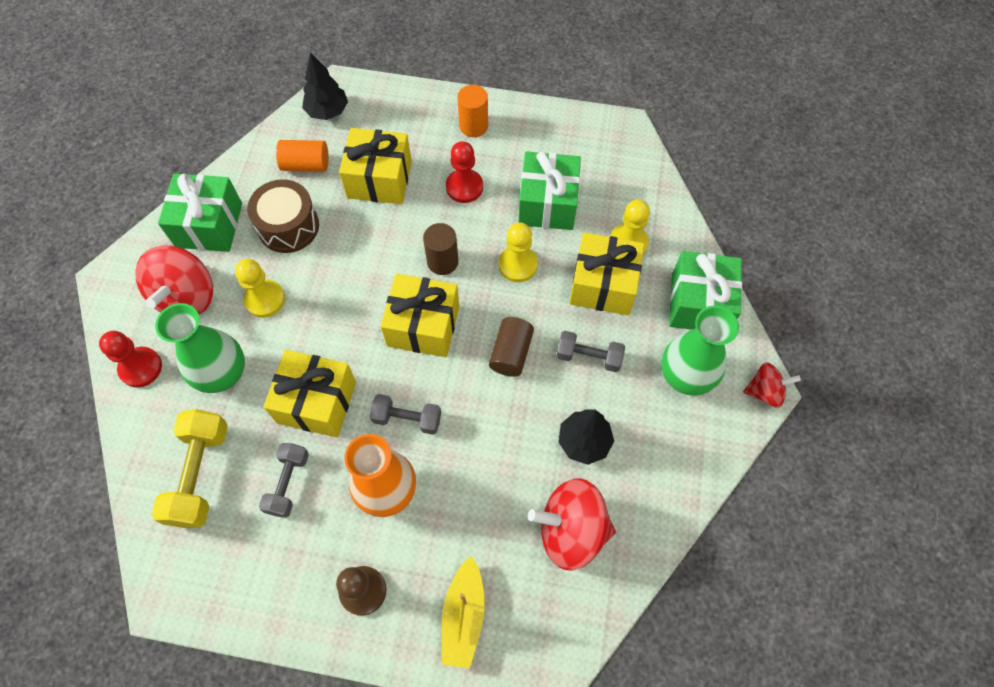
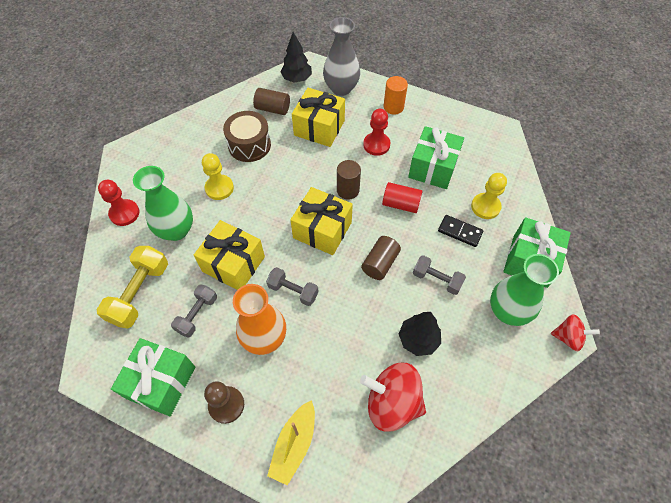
camera: 15 degrees right, 5 degrees down
(187, 297) = (169, 175): red spinning top -> none
(209, 225) = (198, 133): green gift -> green gift (161, 382)
(306, 165) = (272, 109): orange cylinder -> brown cylinder
(394, 113) = (341, 88): none -> grey vase
(518, 265) = (400, 204): yellow pawn -> red cylinder
(603, 285) = (460, 232): yellow gift -> black domino

